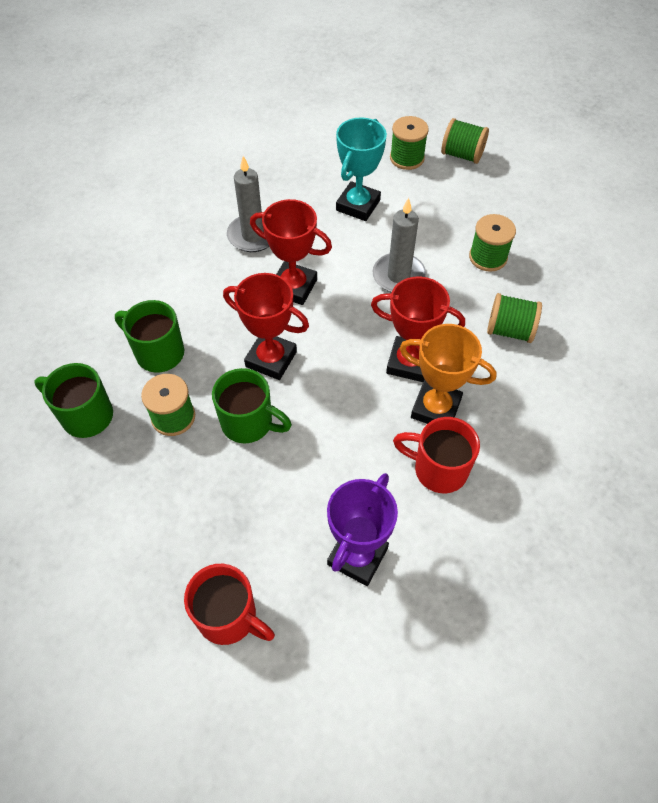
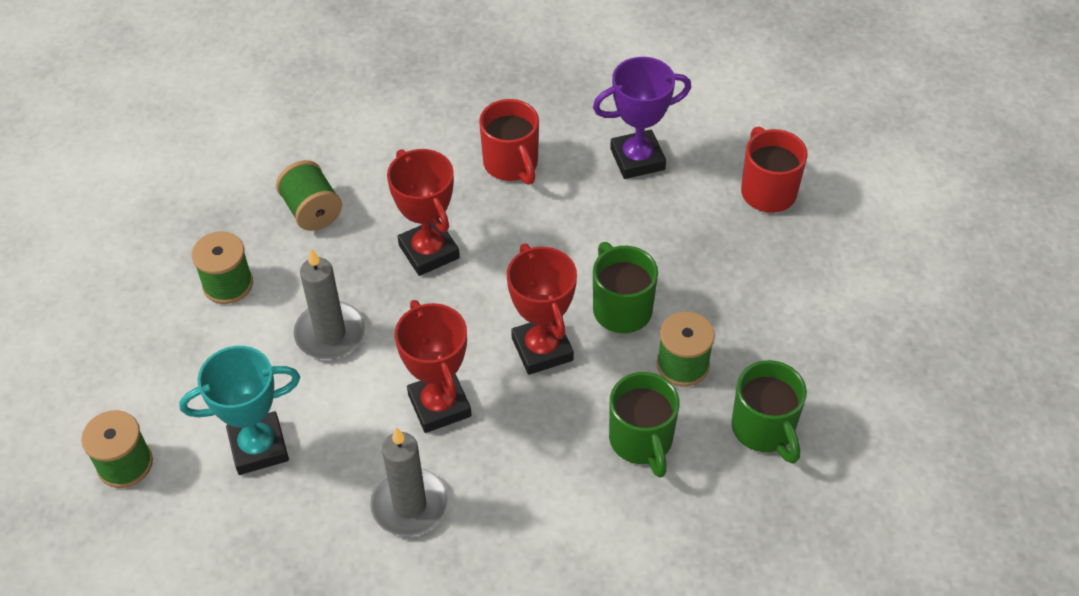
camera: 135 degrees left, 5 degrees down
(436, 408) = (456, 203): orange trophy -> none
(462, 155) = (67, 415): green spool -> none

